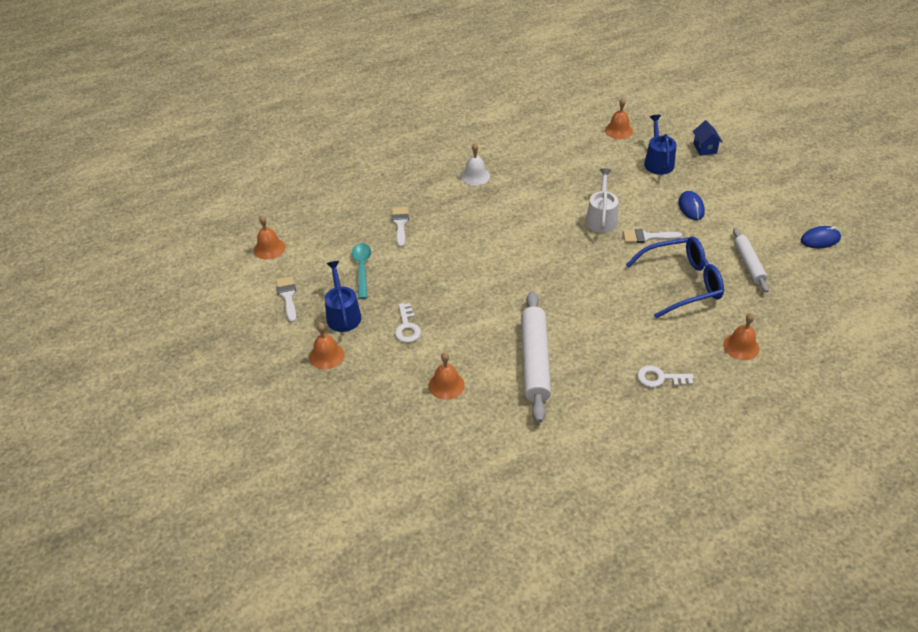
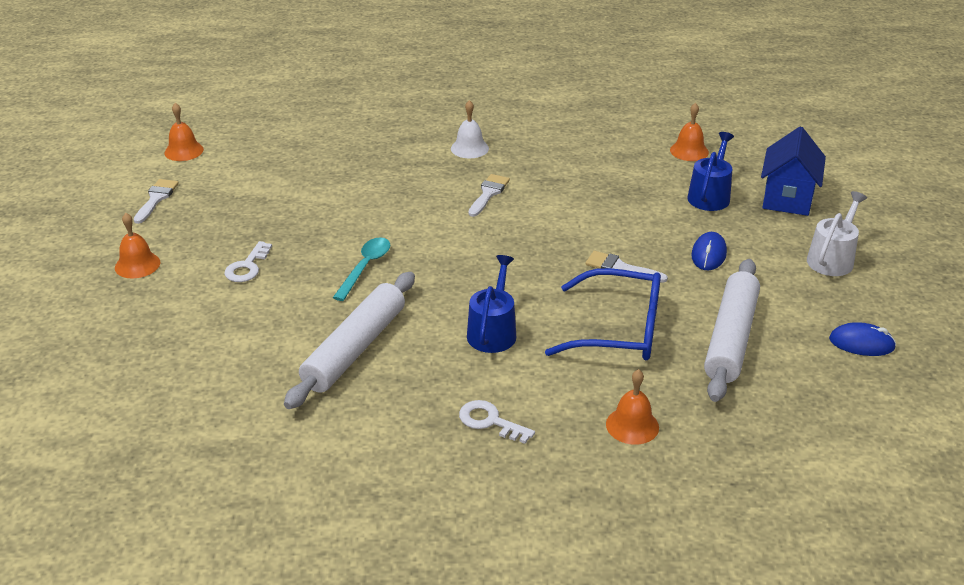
camera: 25 degrees right, 10 degrees down
(343, 315) = (193, 233): blue watering can -> blue watering can (493, 331)
(362, 268) = (257, 197): turquoise spoon -> turquoise spoon (365, 267)
(400, 224) = (340, 169): white brush -> white brush (488, 193)
(446, 385) = (231, 337): orange bell -> none
(601, 218) = (580, 232): white watering can -> white watering can (832, 259)
(705, 148) = (787, 199): blue house -> blue house, size x1.77
(749, 264) = (731, 338): white rolling pin -> white rolling pin, size x1.67

